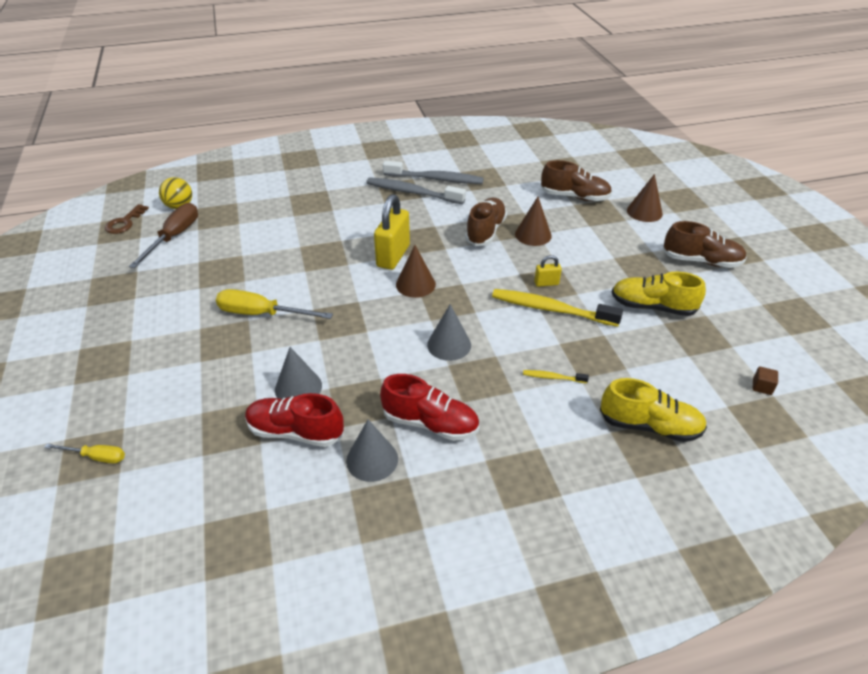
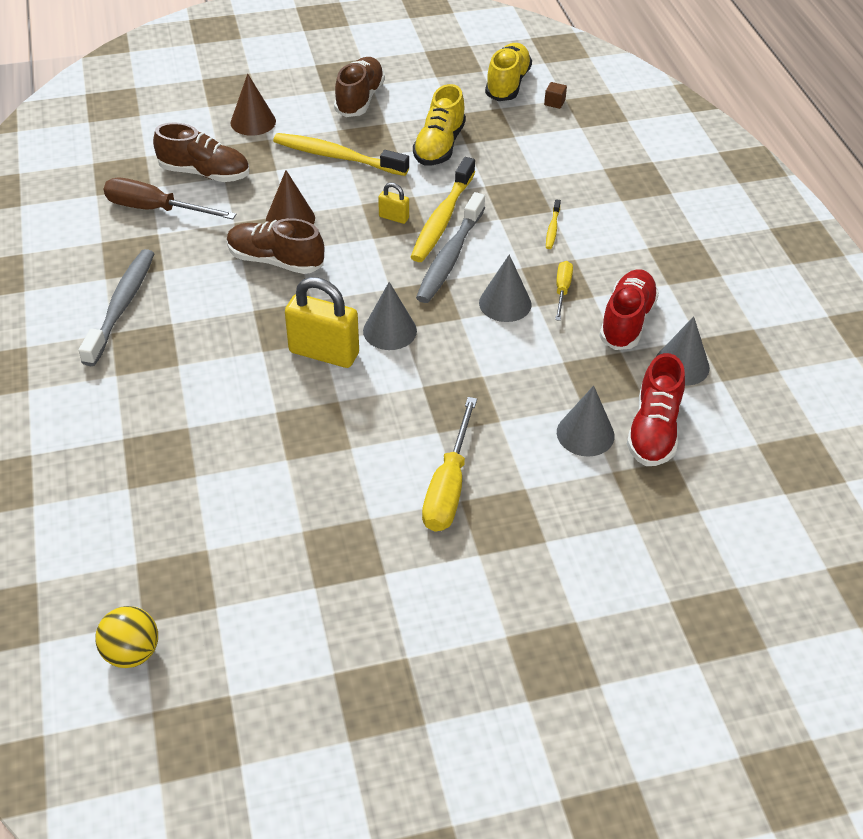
camera: 90 degrees left, 5 degrees up
(96, 457) = (720, 617): yellow screwdriver -> yellow screwdriver (562, 290)
(125, 222) = (174, 735): brown key -> none
(174, 237) = (237, 638): brown screwdriver -> brown screwdriver (155, 209)
(412, 192) = (156, 333): grey toothbrush -> grey toothbrush (450, 257)
(415, 284) = (389, 331): brown cone -> grey cone
(546, 283) = (394, 217): yellow padlock -> yellow padlock turned 60 degrees counterclockwise
(574, 197) = (205, 173): brown shoe -> brown shoe turned 90 degrees clockwise
(616, 252) = (337, 156): none -> yellow toothbrush
(649, 426) = (611, 176): yellow shoe -> yellow shoe (507, 84)

